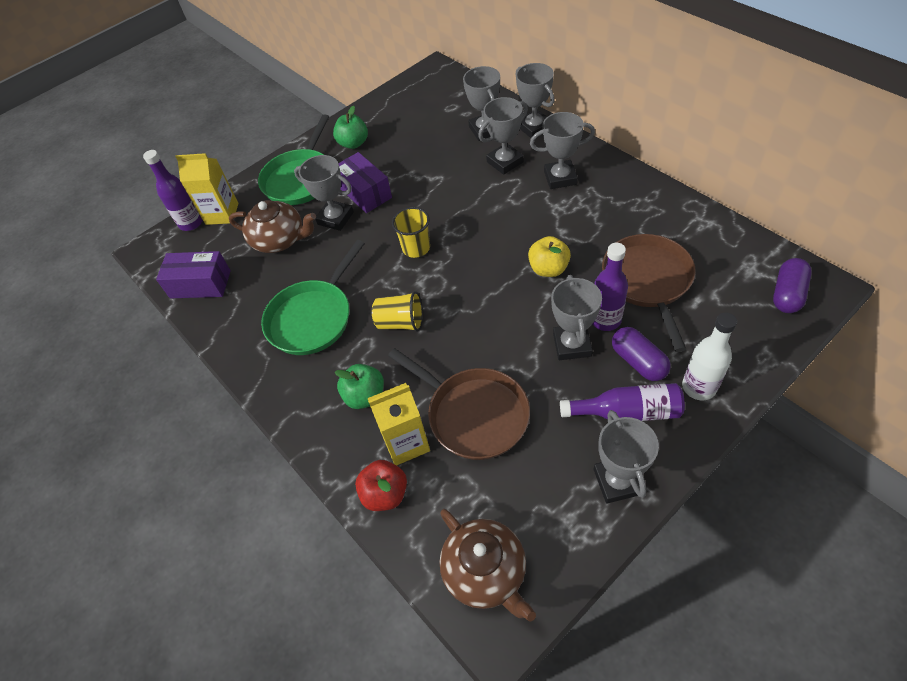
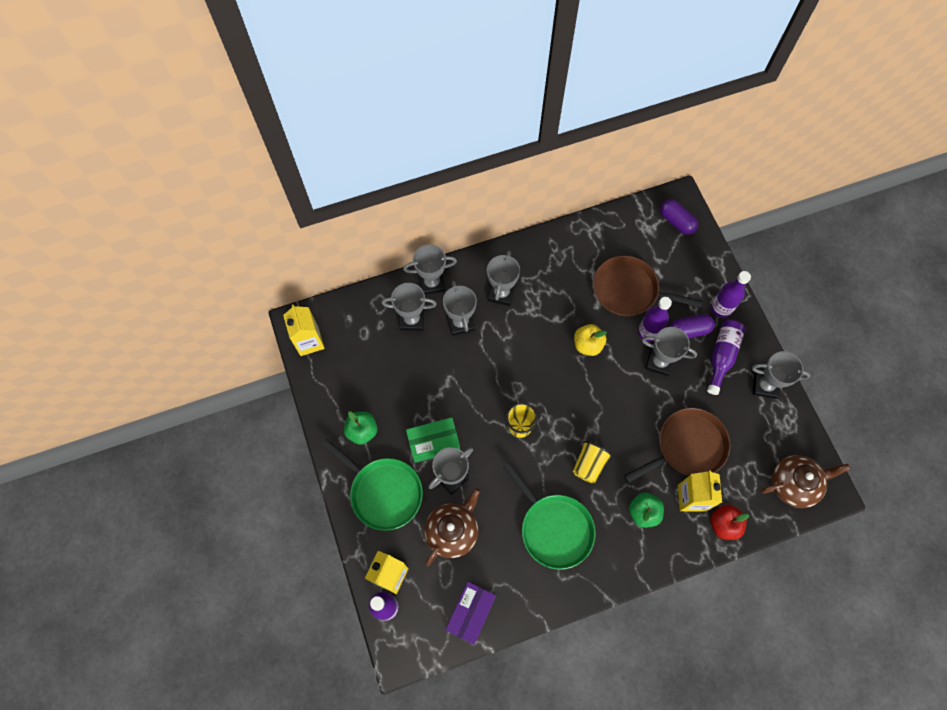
camera: 75 degrees left, 15 degrees up
(365, 192) = (433, 443): purple box -> green box
(422, 81) = (309, 341): none -> yellow carton
(699, 387) = (721, 308): white bottle -> purple bottle

